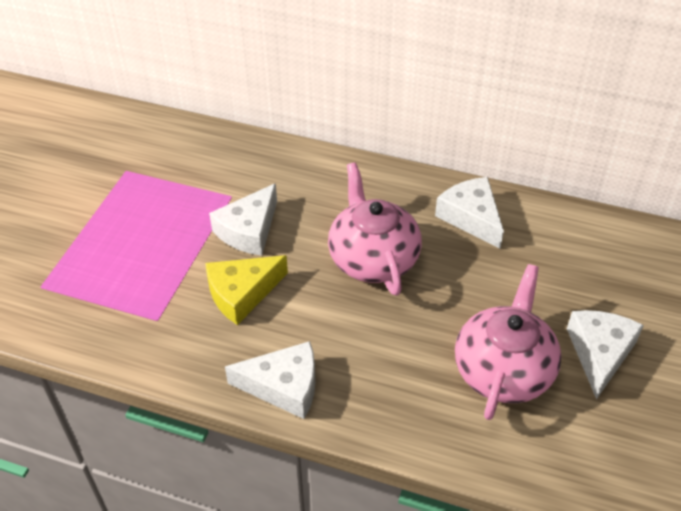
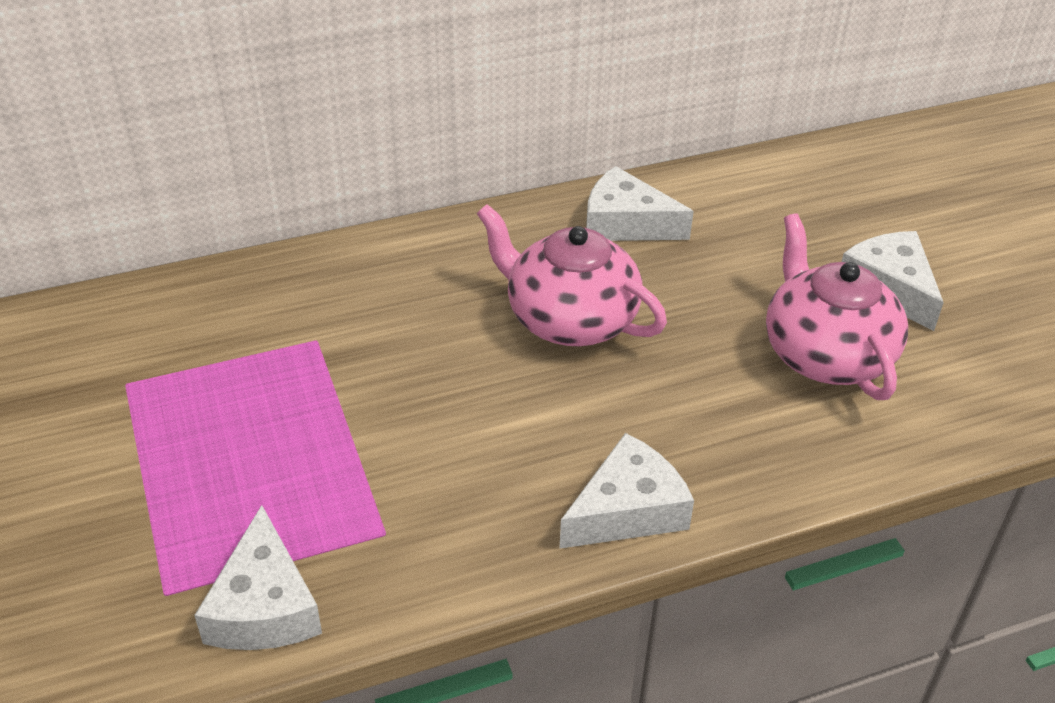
camera: 40 degrees left, 5 degrees down
(242, 293) = (460, 441): yellow cheese -> none
(249, 230) = (386, 366): white cheese -> white cheese (264, 606)

